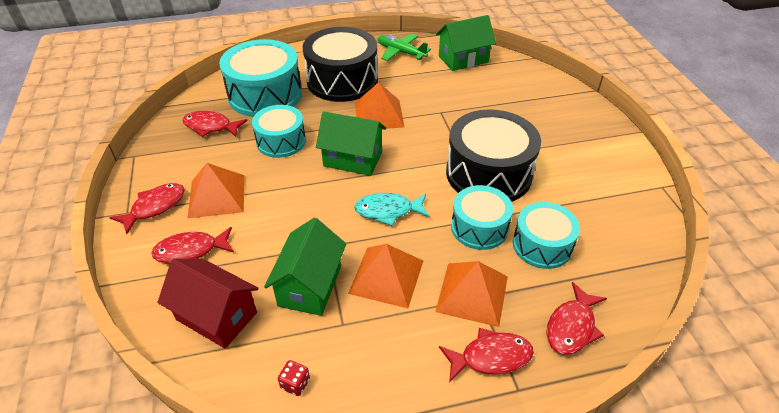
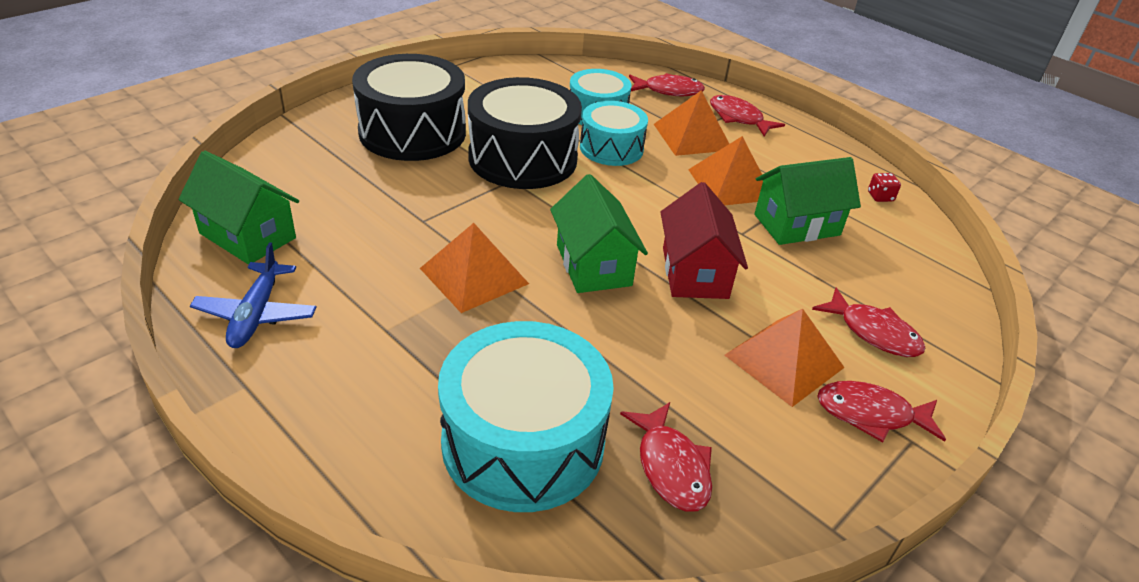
camera: 125 degrees left, 5 degrees down
(216, 316) = (899, 269): red house -> red house (694, 273)
(281, 141) = (624, 353): turquoise drum -> none
(342, 80) = (404, 354): black drum -> black drum (412, 132)
(388, 211) = (650, 208): turquoise fish -> none
(400, 52) = (256, 314): green plane -> blue plane

